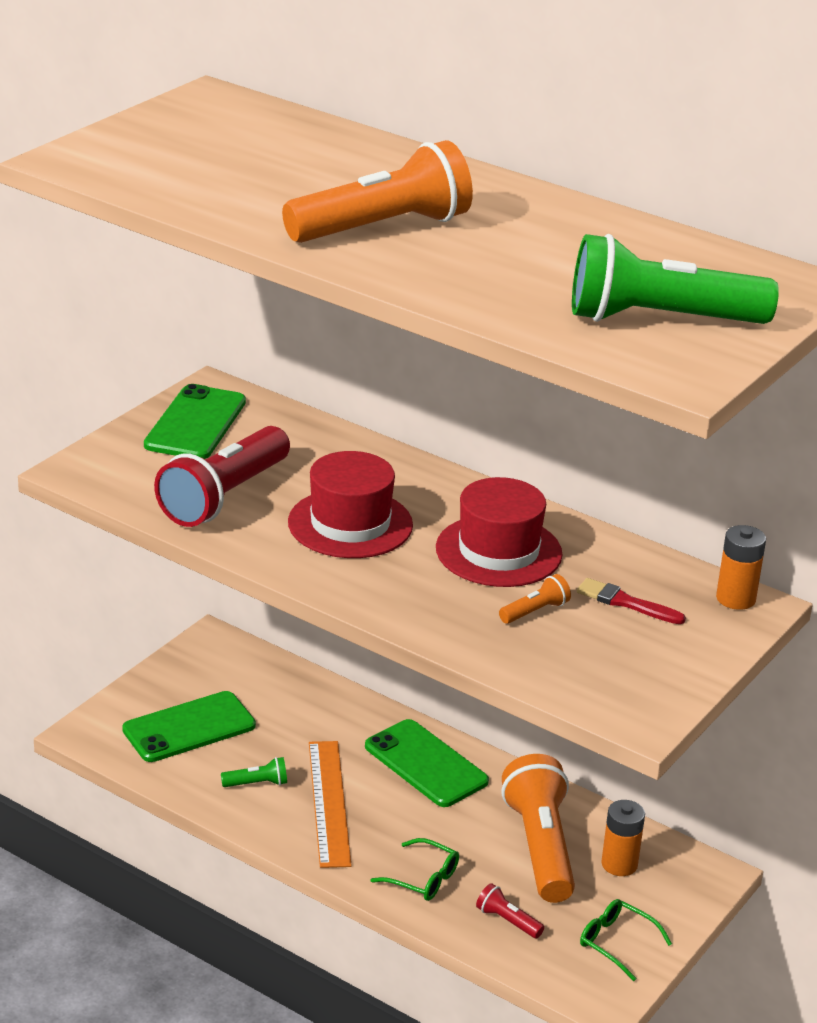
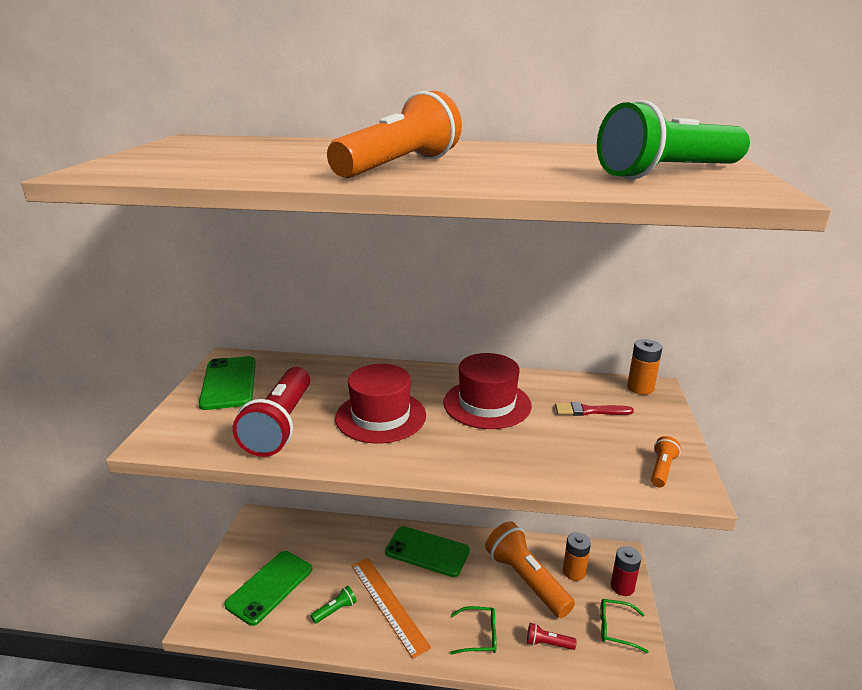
camera: 25 degrees left, 5 degrees down
(535, 611) = (547, 435): orange flashlight -> orange flashlight (661, 469)
(674, 906) = (622, 587): none -> red battery

